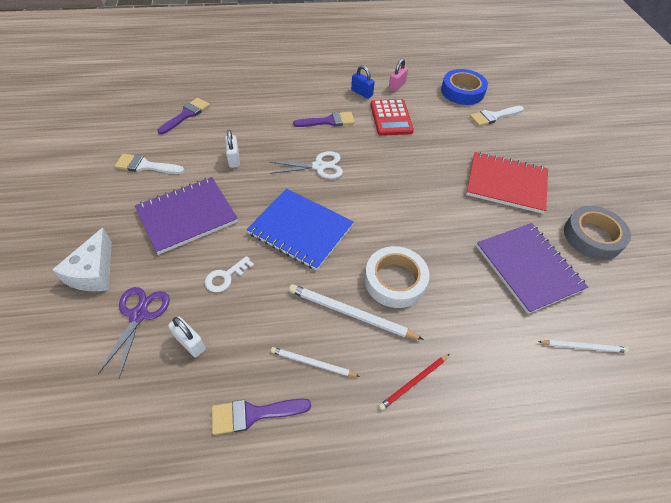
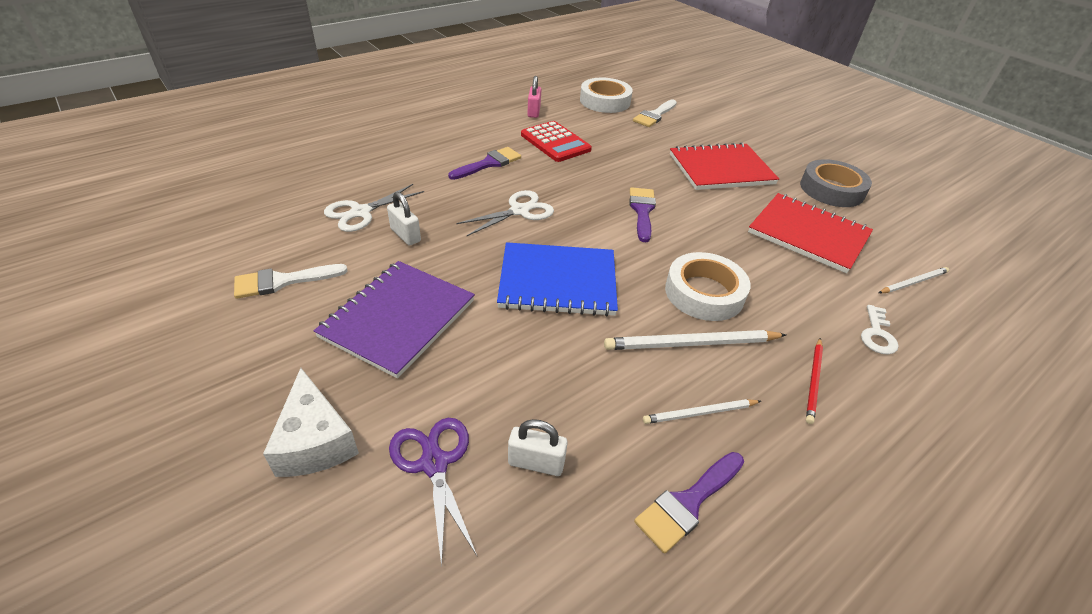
camera: 30 degrees left, 10 degrees down
(186, 115) = (293, 205): purple brush -> purple brush (642, 211)
(220, 133) = (361, 212): none -> white scissors
(226, 277) = (513, 367): white key -> white key (877, 334)
(362, 93) = (501, 127): blue padlock -> none
(462, 91) = (605, 101): blue tape -> white tape
(528, 268) = (808, 234): purple notebook -> red notebook

